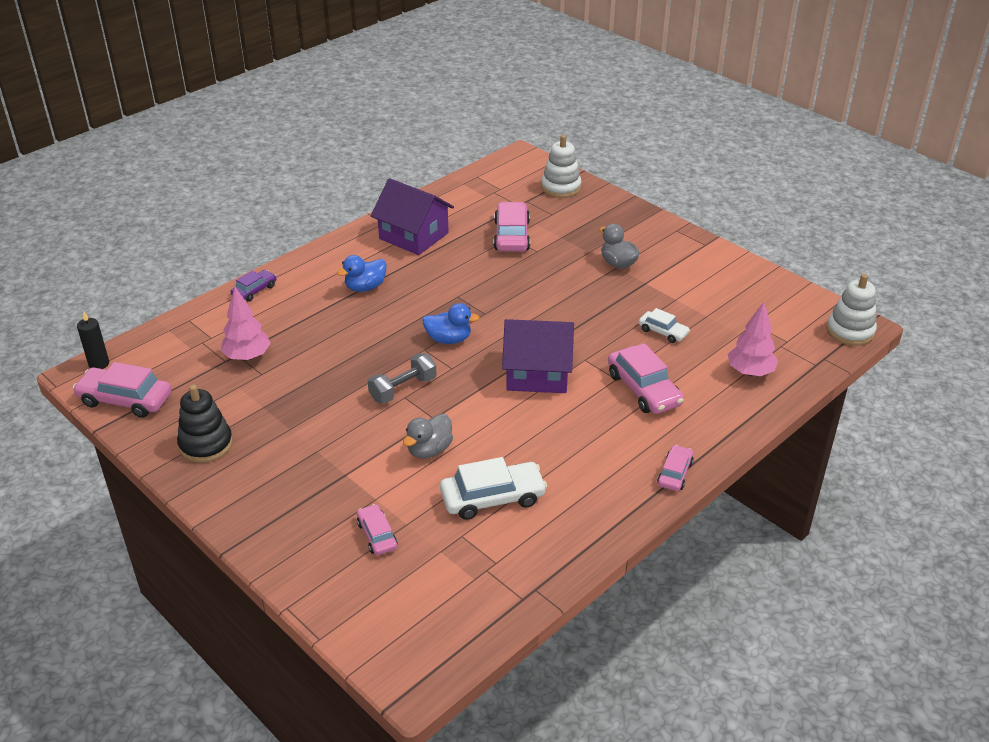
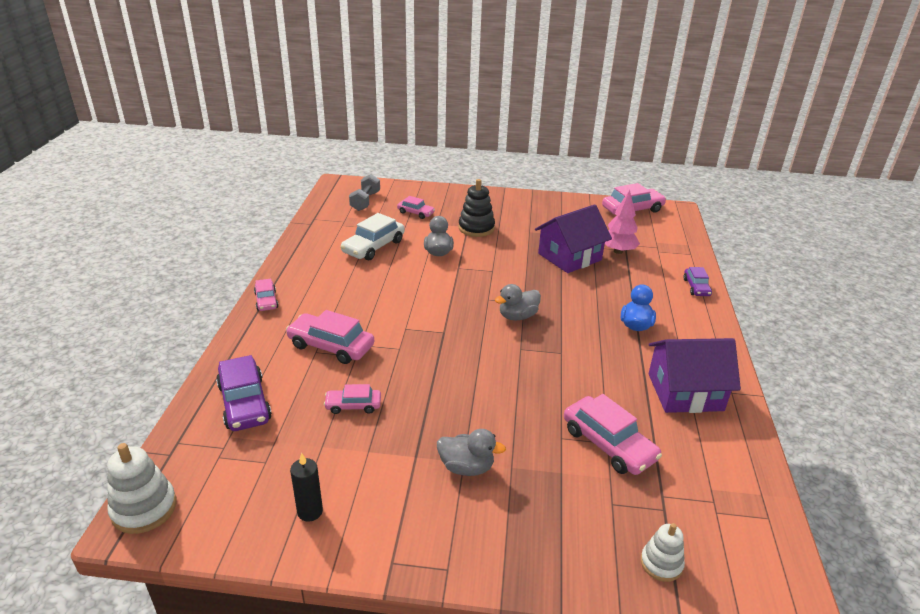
camera: 140 degrees right, 5 degrees down
(99, 364) = (680, 216): black candle -> black candle (310, 511)
(206, 444) = (557, 210): black stacking toy -> black stacking toy (476, 228)
(403, 389) = (500, 274): grey dumbbell -> grey dumbbell (365, 201)
(449, 339) = (517, 316): blue duck -> grey duck
(537, 373) = (424, 322): purple house -> purple house (569, 257)
(561, 187) = (661, 563): white stacking toy -> white stacking toy, size x0.64
(663, 332) = (353, 405): white car -> pink car
(750, 372) = (244, 403): pink tree -> purple car

